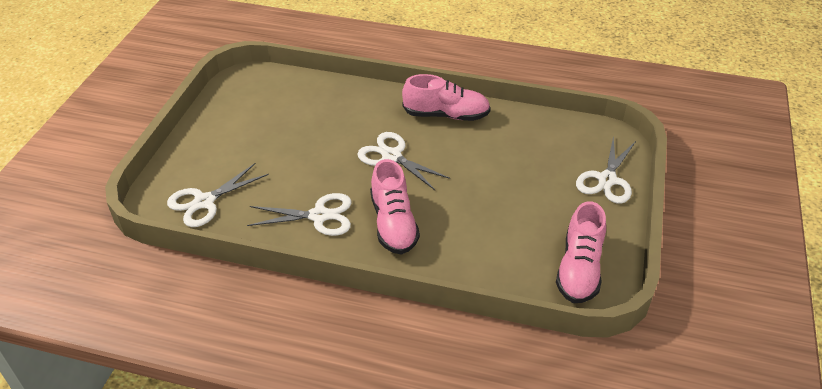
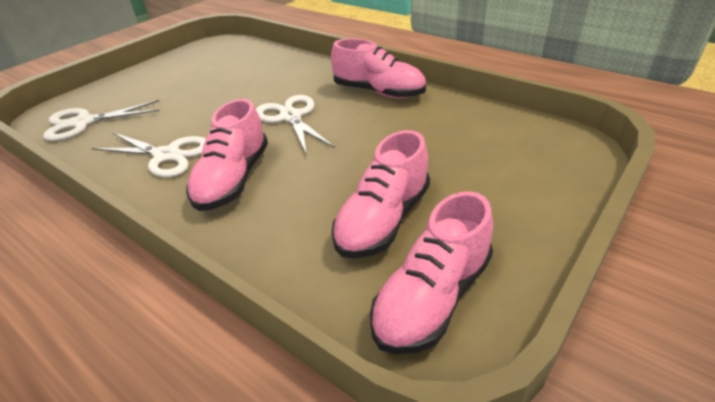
camera: 25 degrees right, 5 degrees down
(522, 228) = (383, 220): none -> pink shoe
(607, 180) = (542, 188): white scissors -> none

